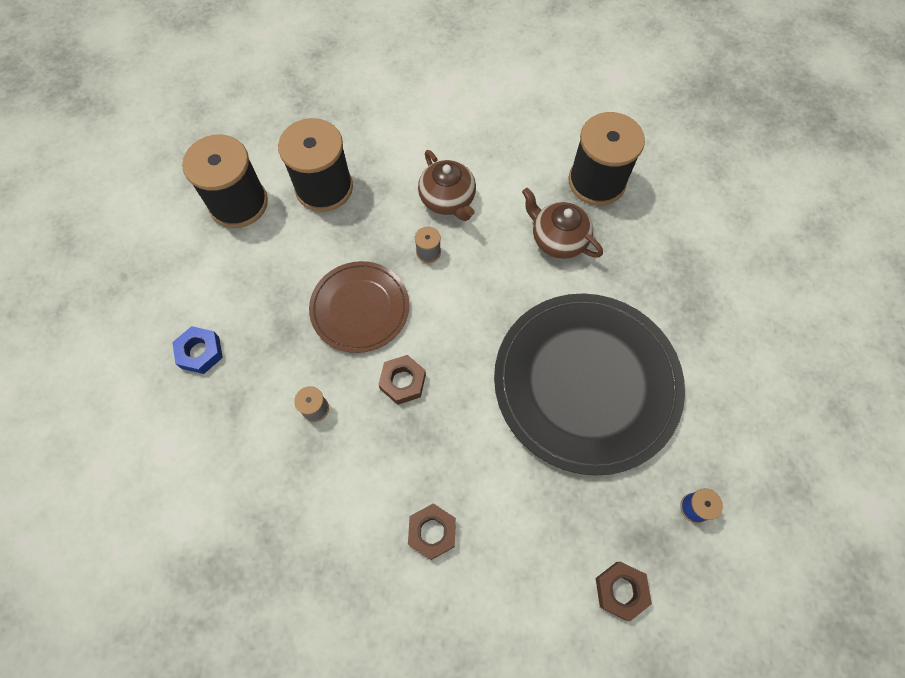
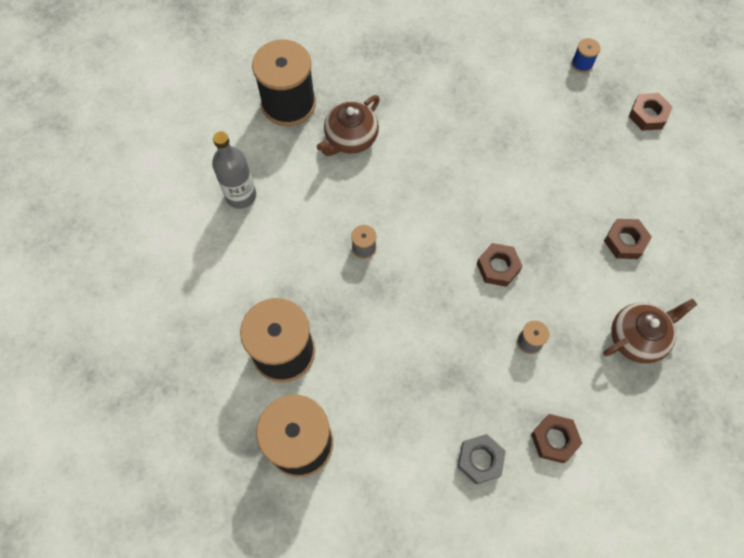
camera: 90 degrees left, 0 degrees up
(200, 352) = (480, 460): blue nut -> grey nut
(209, 425) = (554, 439): none -> brown nut
(360, 308) = (426, 308): brown plate -> none
(448, 200) = (304, 230): brown teapot -> brown teapot (637, 337)
(486, 146) = (241, 196): none -> grey bottle
(586, 383) = (489, 126): black plate -> none

